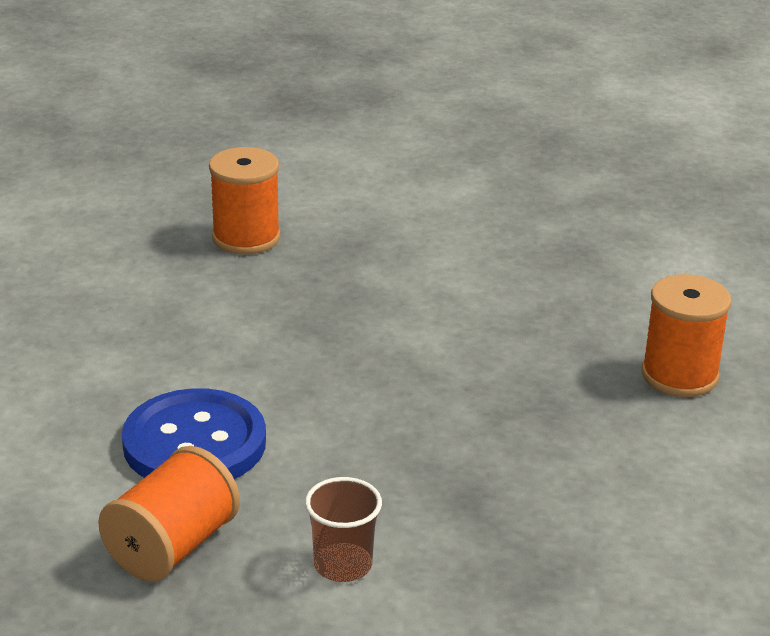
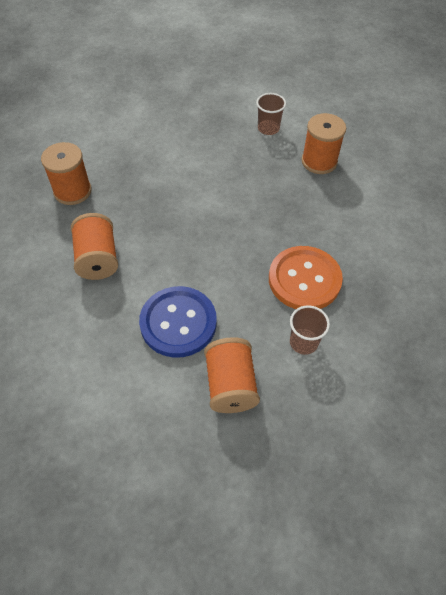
camera: 40 degrees left, 25 degrees up
(182, 322) = (98, 259): none -> orange spool
(447, 498) = (304, 279): none -> orange button
(646, 297) = (268, 128): none -> brown cup

